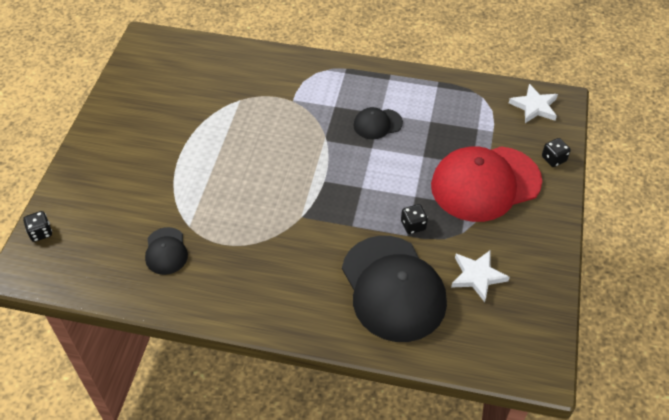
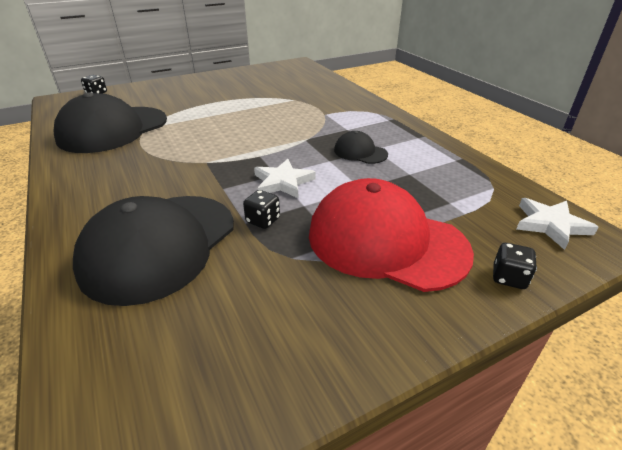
camera: 50 degrees right, 15 degrees down
(166, 251) = (113, 129): black cap -> black cap, size x2.14
(477, 276) = (236, 302): white star -> white star (283, 182)

